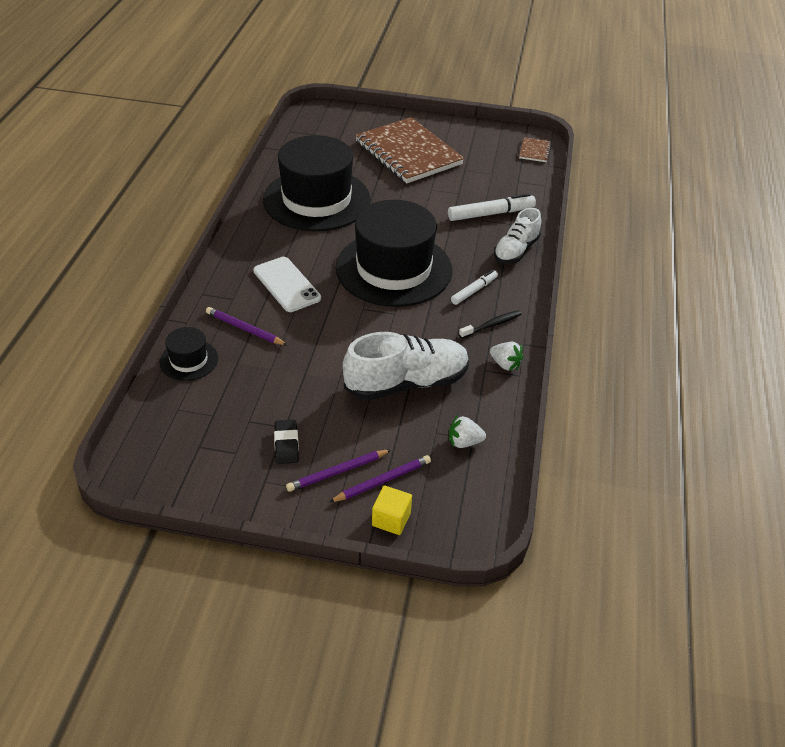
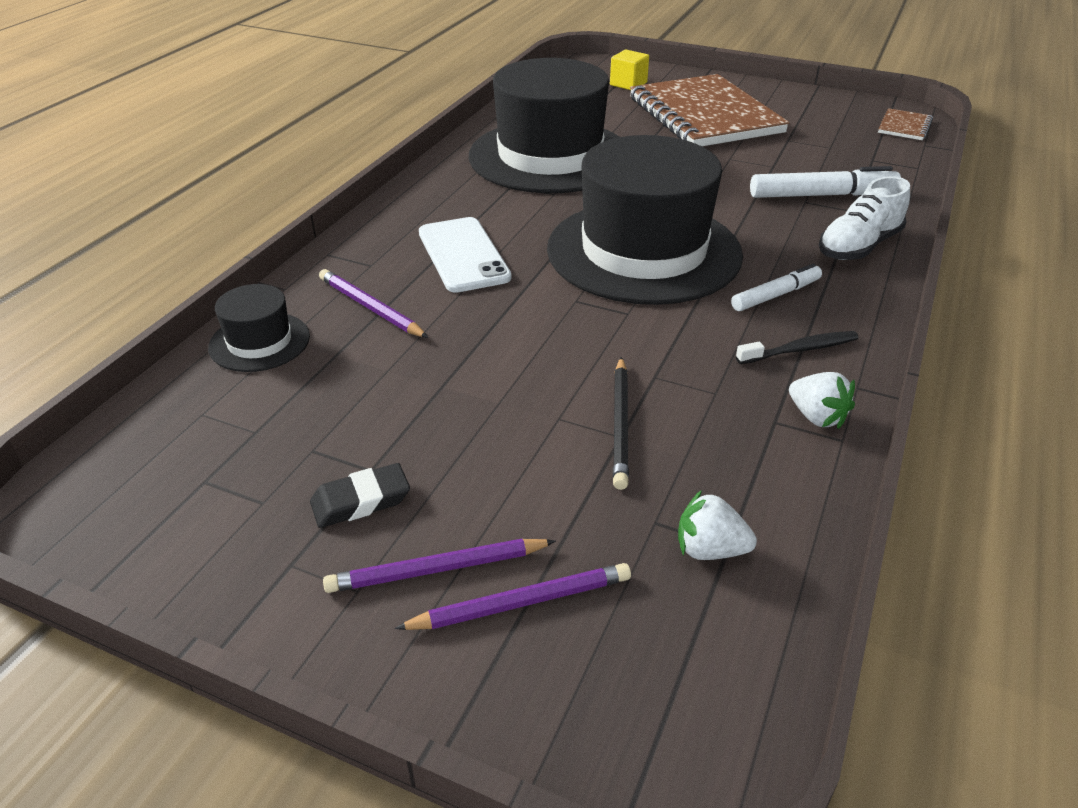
camera: 15 degrees right, 5 degrees down
(286, 444) = (361, 501): black eraser -> black eraser turned 60 degrees clockwise
(391, 519) = (515, 690): yellow cube -> yellow cube (628, 84)
(407, 383) = (620, 425): white shoe -> black pencil

